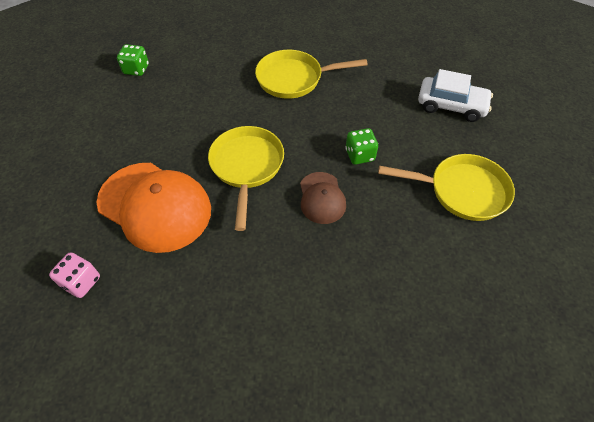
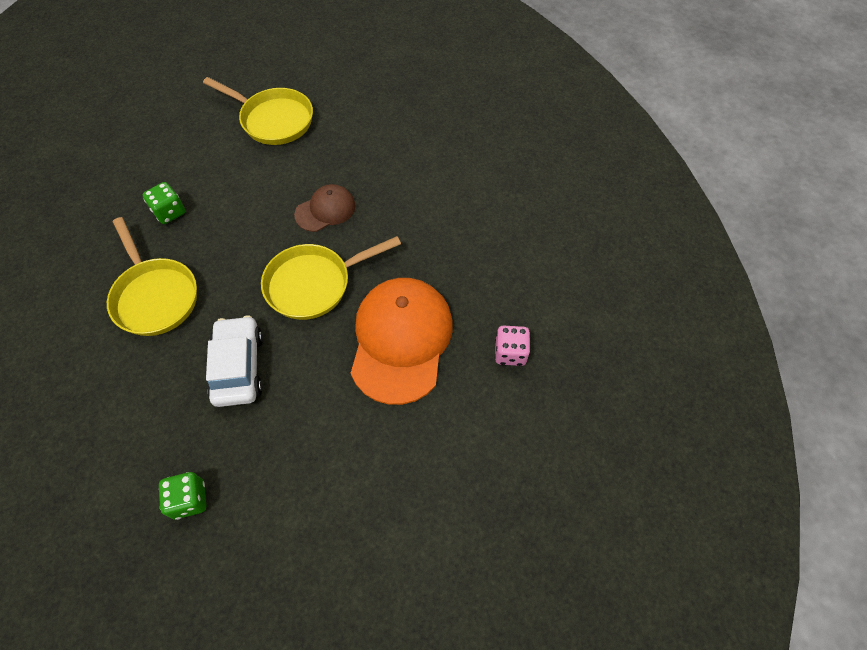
camera: 115 degrees left, 5 degrees up
(359, 155) = (259, 198): green dice -> green dice (169, 212)
(451, 105) = (159, 147): white car -> white car (238, 367)
(462, 191) = (273, 120): yellow pan -> yellow pan turned 135 degrees clockwise

